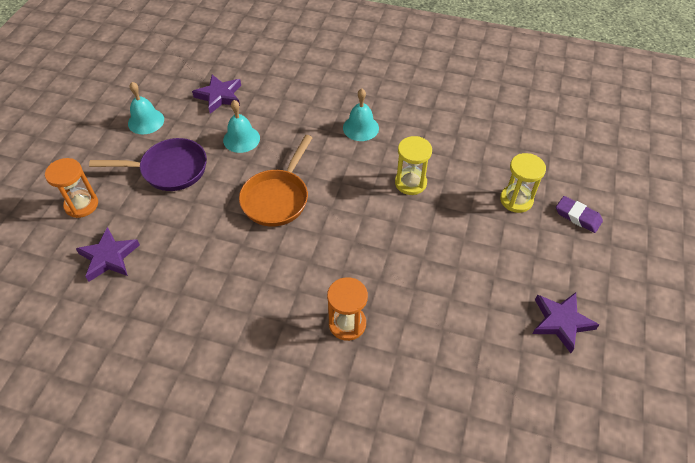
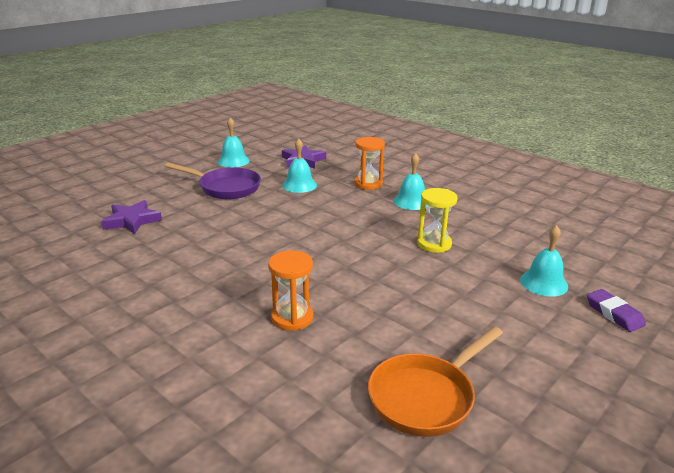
camera: 25 degrees right, 25 degrees down
(81, 205) = (142, 190): orange hourglass -> orange hourglass (368, 184)
(277, 198) = (299, 223): orange pan -> orange pan (426, 397)
(516, 200) = (544, 283): yellow hourglass -> turquoise bell
(561, 322) = (539, 392): purple star -> none

